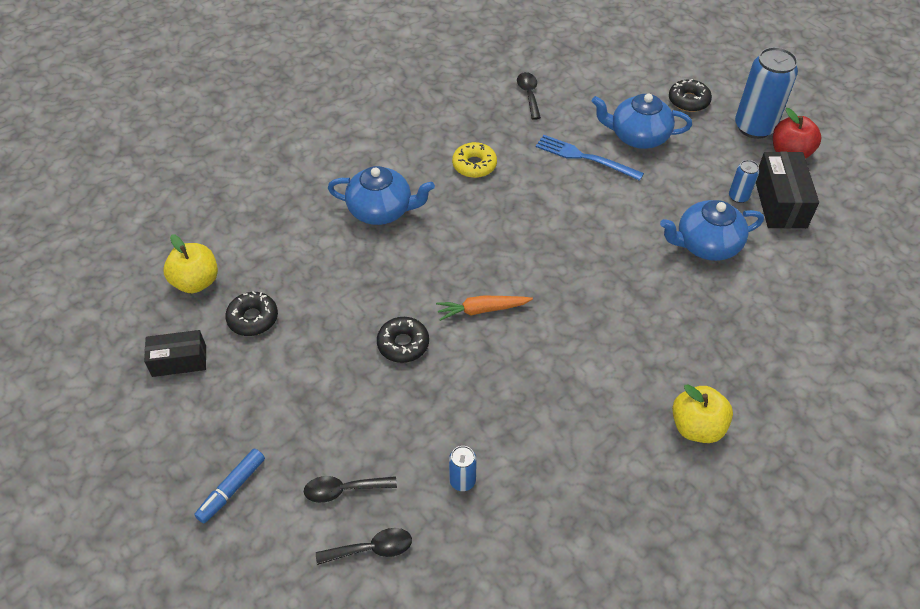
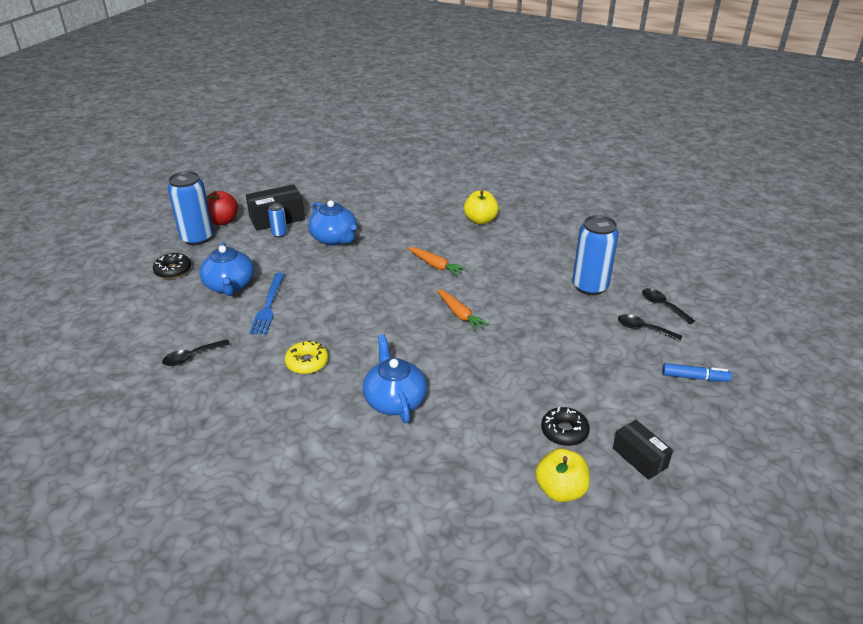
camera: 115 degrees left, 15 degrees down
(343, 490) = (643, 329): black spoon -> black spoon turned 150 degrees clockwise
(403, 344) = (518, 341): black donut -> none
(462, 481) = (590, 286): blue can -> blue can, size x2.11
(596, 325) = (435, 265): none -> orange carrot

